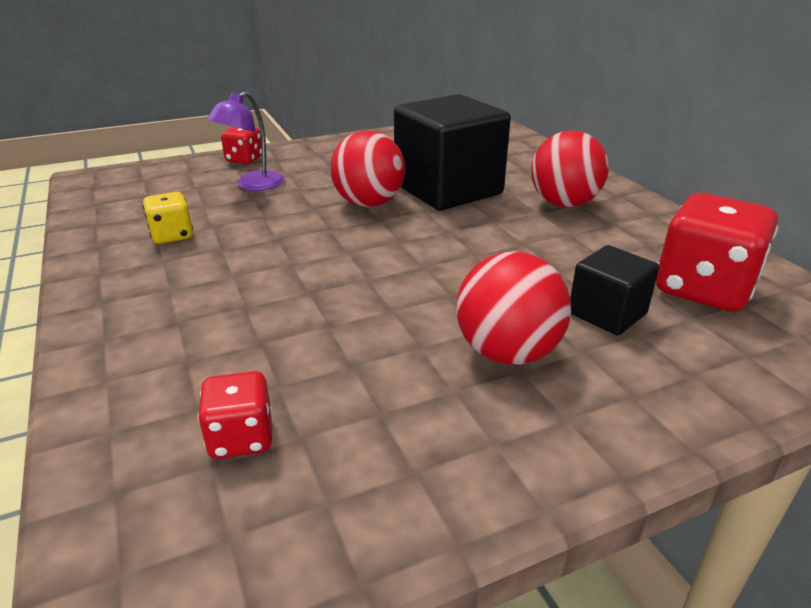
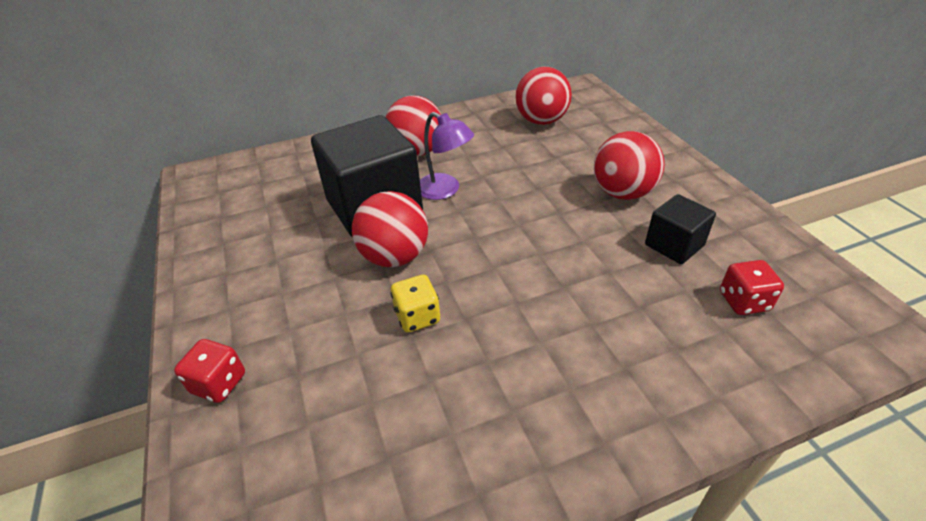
camera: 85 degrees left, 10 degrees up
(172, 236) = (454, 414): yellow dice -> yellow dice (417, 317)
(252, 185) = (319, 359): purple lamp -> purple lamp (445, 190)
(607, 313) = (573, 154): black cube -> black cube (674, 245)
(703, 289) = (541, 121): red dice -> red ball

